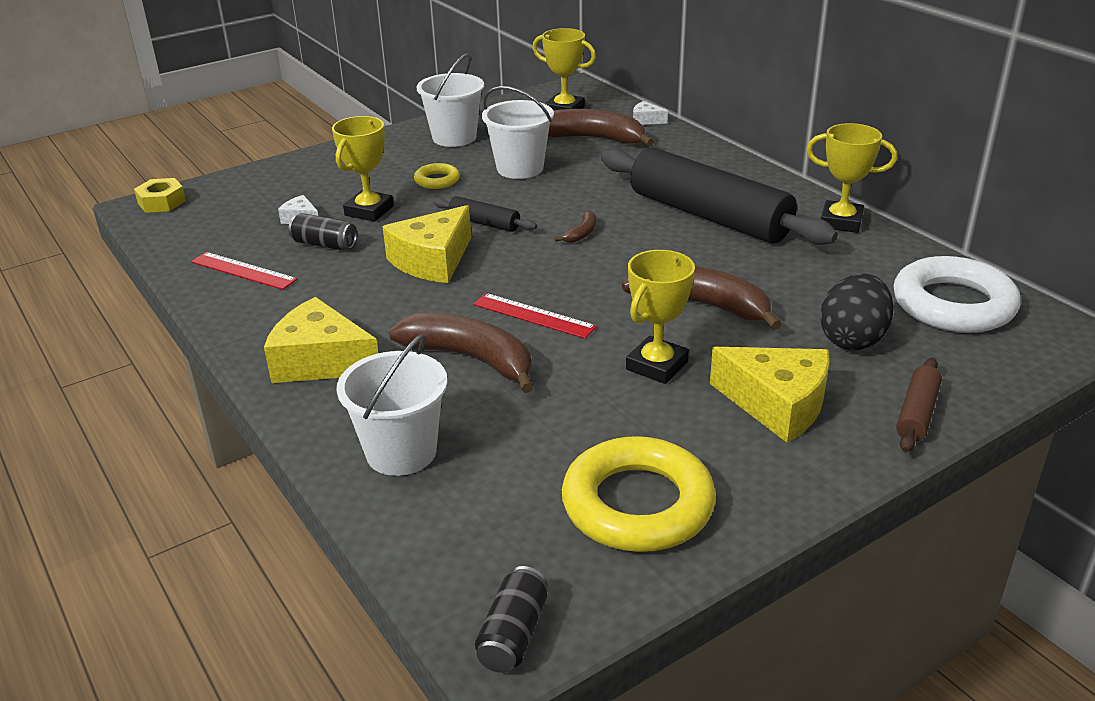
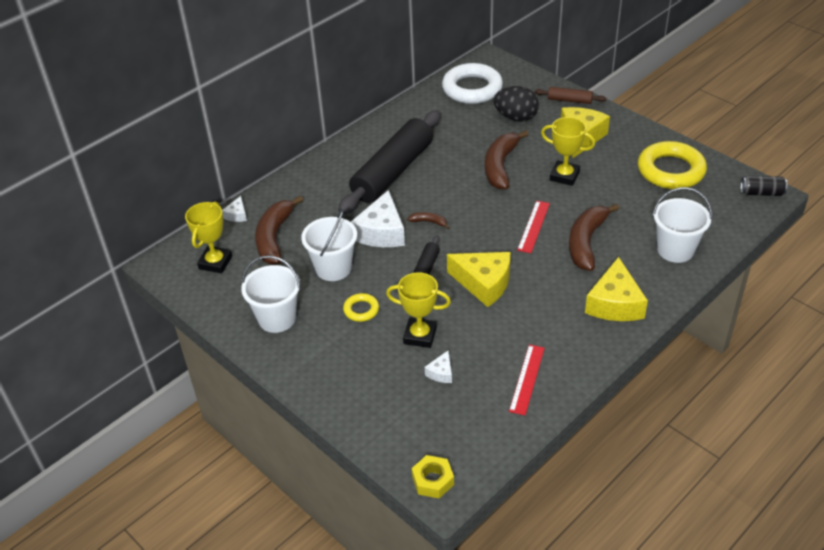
camera: 100 degrees left, 10 degrees up
(324, 244) = (477, 346): black can -> none
(575, 200) = (381, 232): none -> white cheese
(841, 222) = (390, 123): yellow trophy -> none

